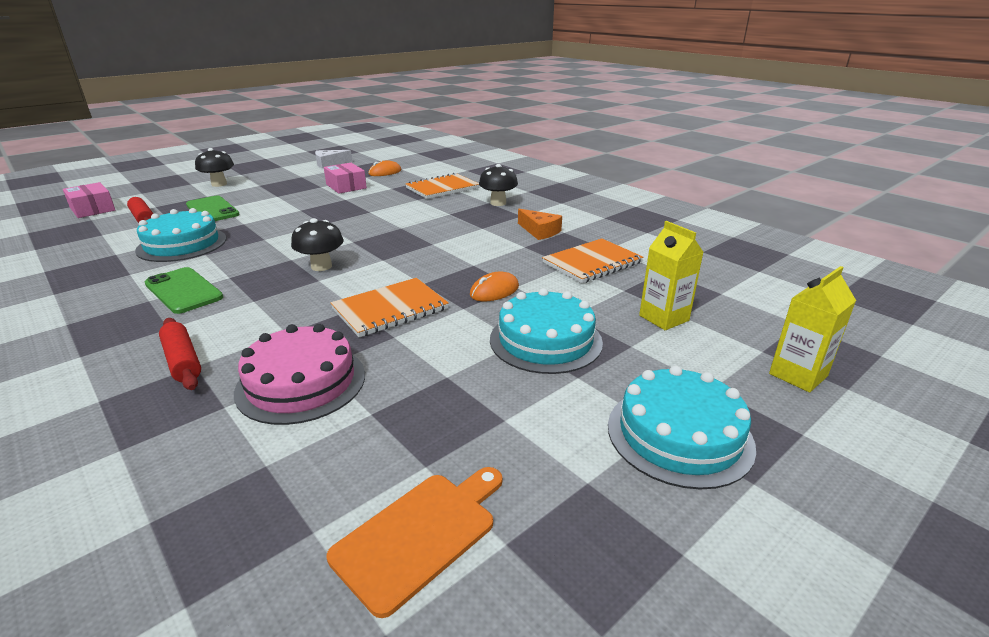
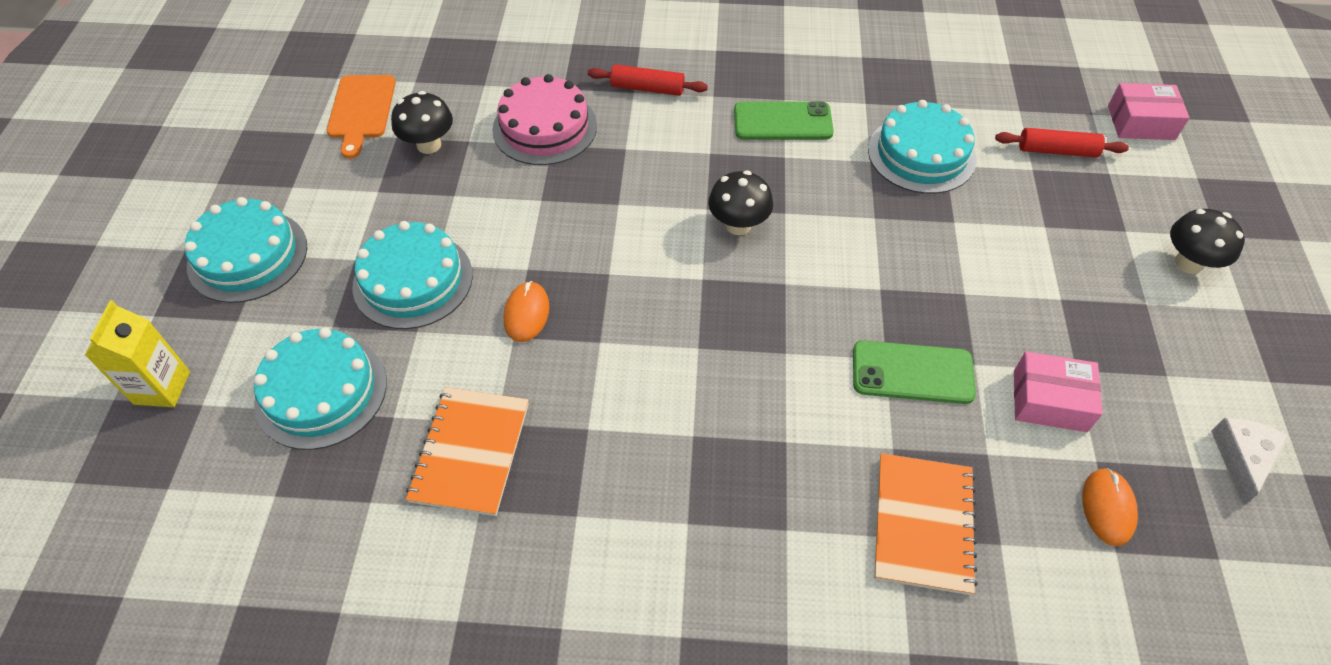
camera: 135 degrees right, 25 degrees up
(212, 210) = (1043, 214): green phone -> green phone (912, 373)
(390, 309) = (587, 222): orange notebook -> none
(498, 203) = (770, 540): black mushroom -> black mushroom (429, 145)
(539, 231) = (610, 488): orange cheese -> none
(664, 318) = (321, 392): yellow carton -> turquoise cake

